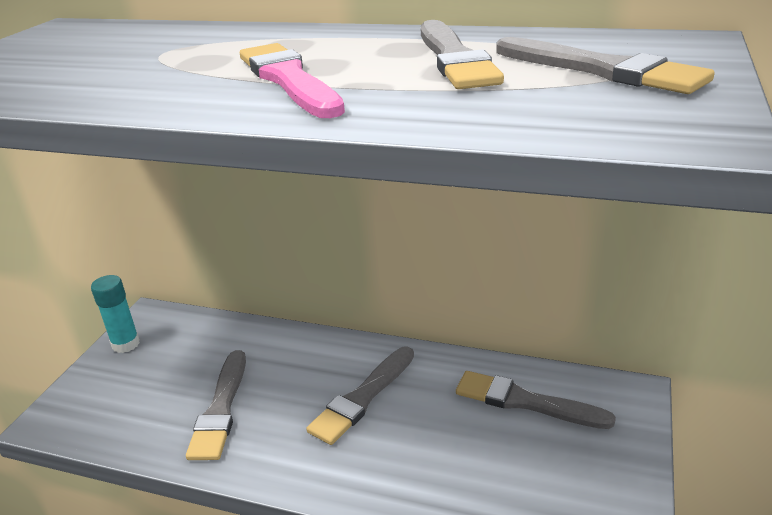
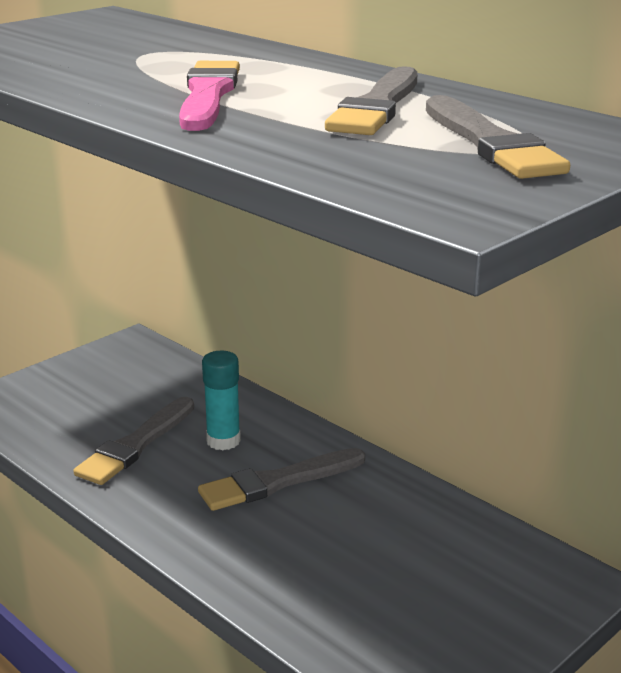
camera: 25 degrees right, 5 degrees down
(126, 344) = (94, 361): turquoise glue stick -> turquoise glue stick (223, 441)
(525, 402) = (447, 546): grey brush -> none

